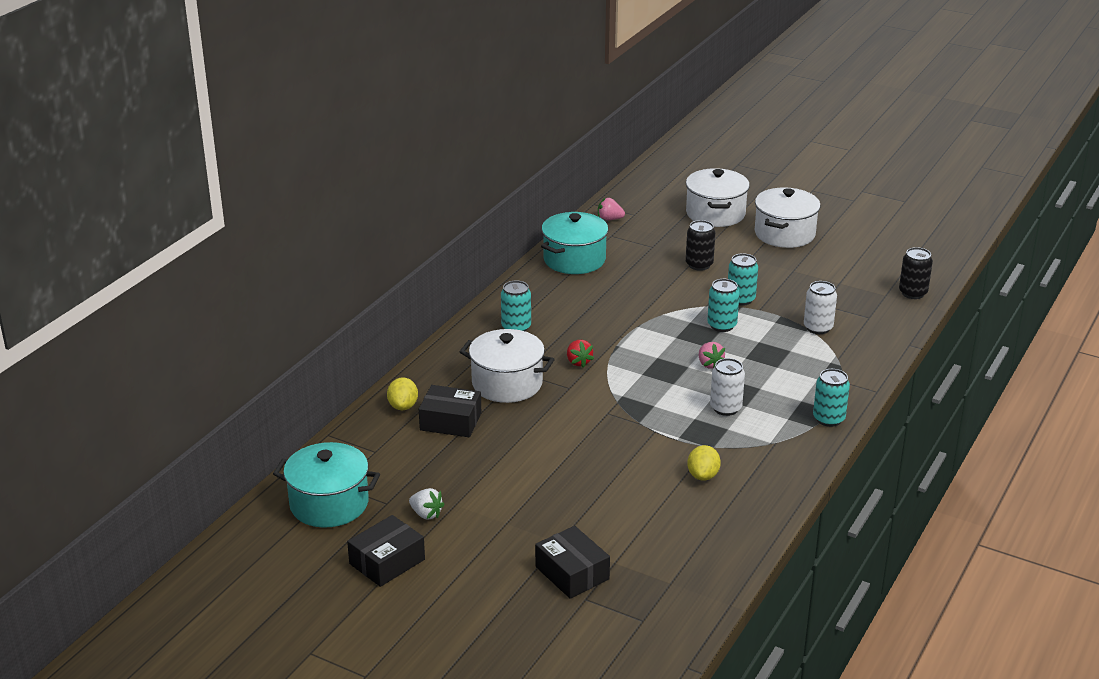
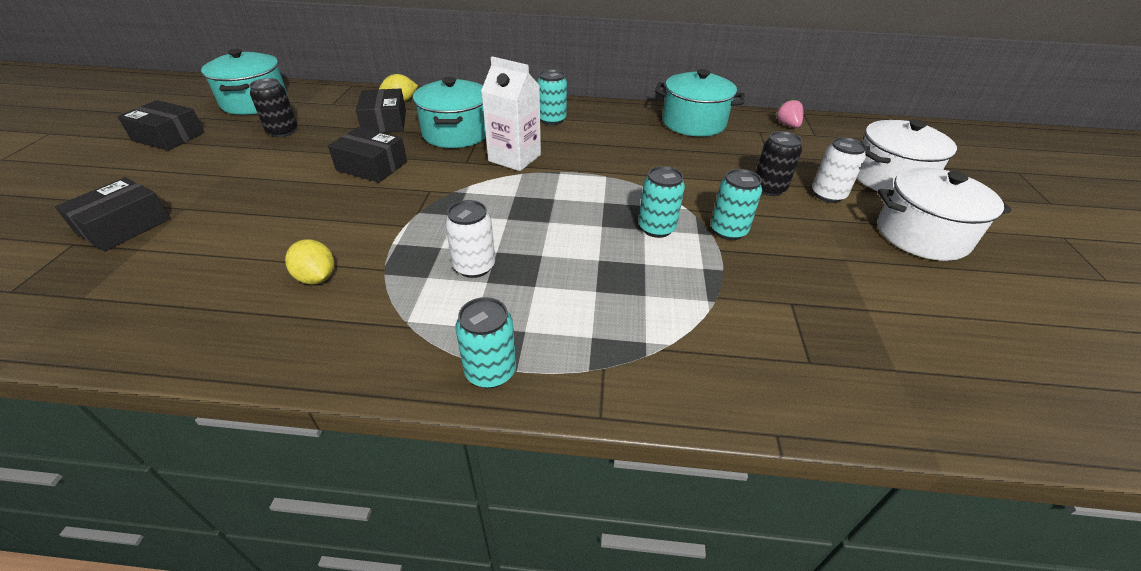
camera: 65 degrees right, 10 degrees up
(426, 514) = (239, 138): white strawberry -> none
(507, 384) = (456, 133): white pot -> turquoise pot
(544, 437) = (372, 166): none -> black box
(578, 362) = (514, 158): red strawberry -> white carton
(703, 475) = (317, 278): yellow lemon -> yellow lemon turned 60 degrees clockwise
(709, 364) = (565, 236): pink strawberry -> none
(818, 328) = (726, 311): white can -> white can (828, 195)
(913, 293) = (943, 406): black can -> black can (282, 131)

